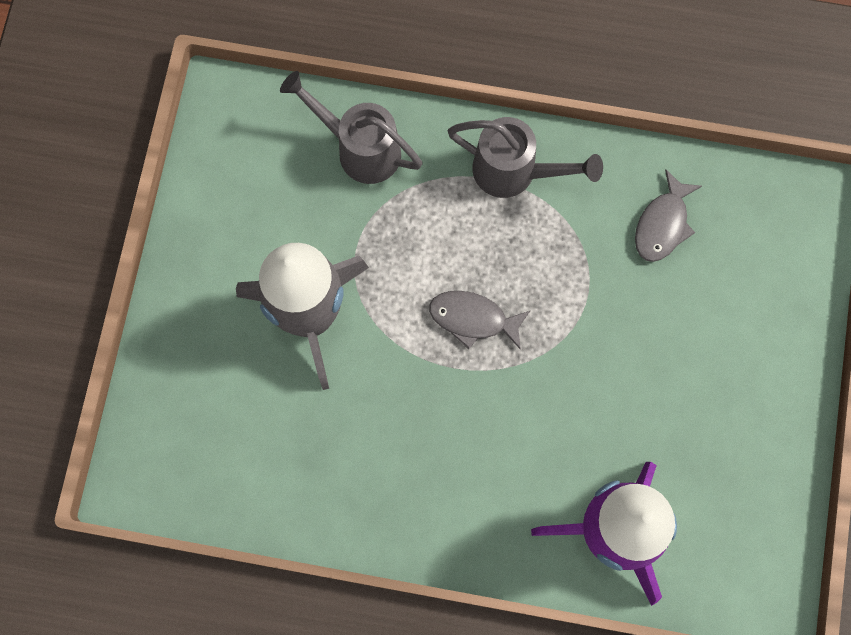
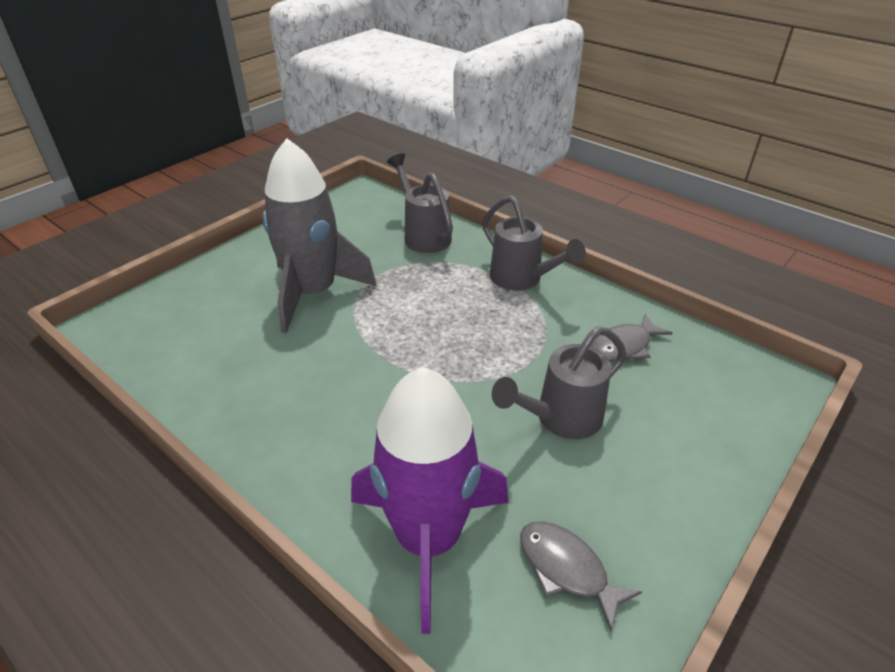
camera: 30 degrees right, 35 degrees down
(473, 319) = (426, 339): grey fish -> grey fish (567, 569)
(649, 353) = (560, 419): none -> grey watering can

